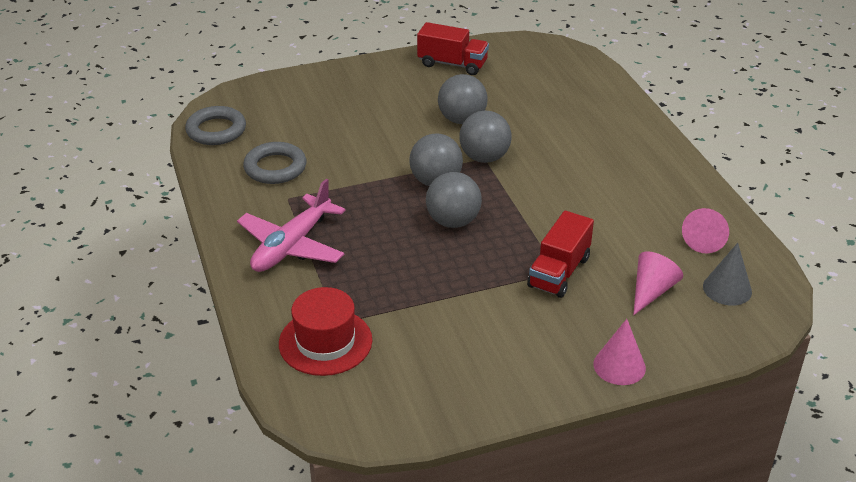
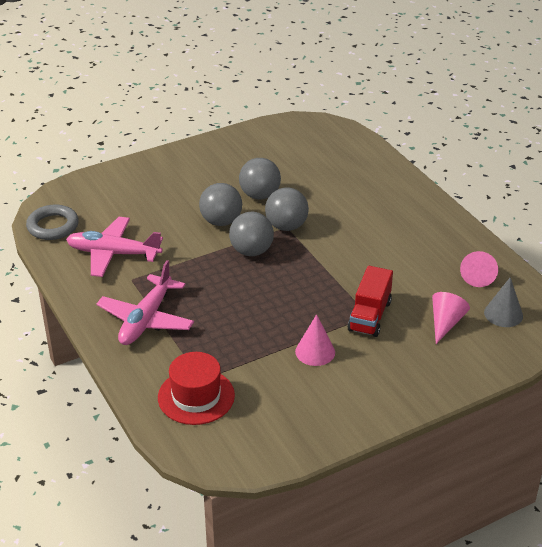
camera: 10 degrees left, 0 degrees up
(275, 168) = (113, 254): grey ring -> pink plane
(452, 64) = (239, 147): red truck -> none
(453, 221) = (274, 283): grey ball -> grey ball (221, 221)
(619, 366) = (434, 386): pink cone -> pink cone (315, 351)

